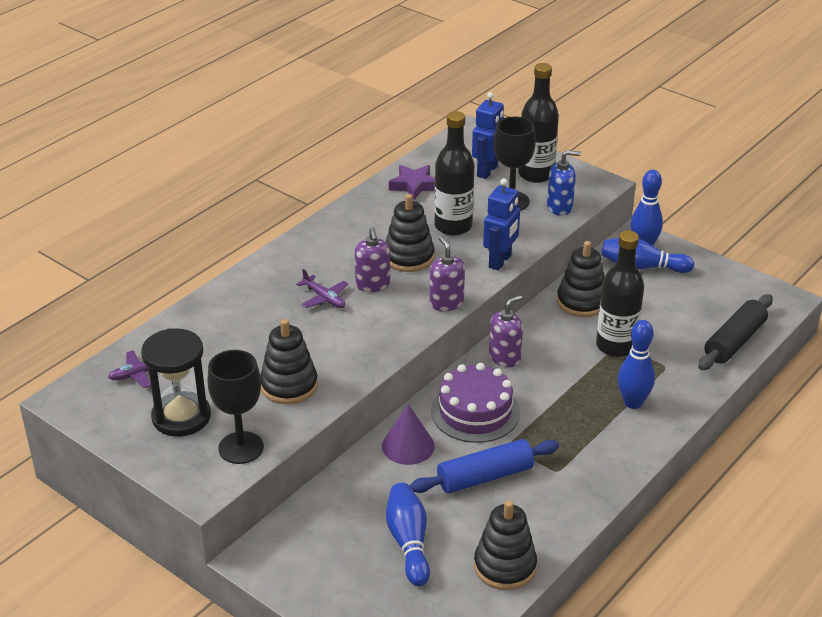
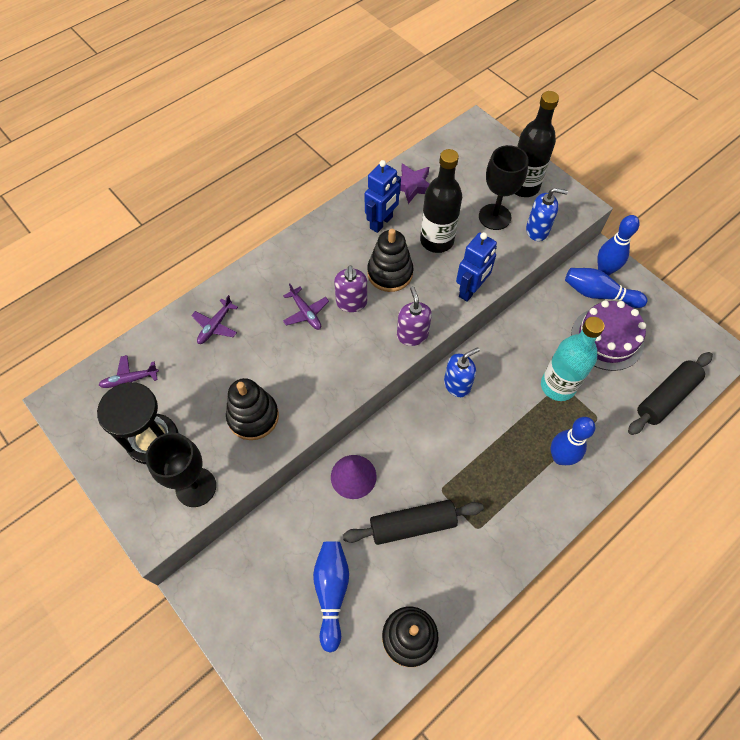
camera: 10 degrees right, 25 degrees up
(225, 319) = (215, 325): none -> purple plane
(475, 412) = (419, 445): purple cake -> purple cake (607, 338)
(485, 476) = (412, 525): blue rolling pin -> black rolling pin
(487, 171) = (480, 177): blue robot -> blue robot (381, 223)
(505, 357) = (457, 384): purple soap dispenser -> blue soap dispenser
(581, 302) = (537, 328): black stacking toy -> none
(616, 346) = (558, 386): black bottle -> turquoise bottle

